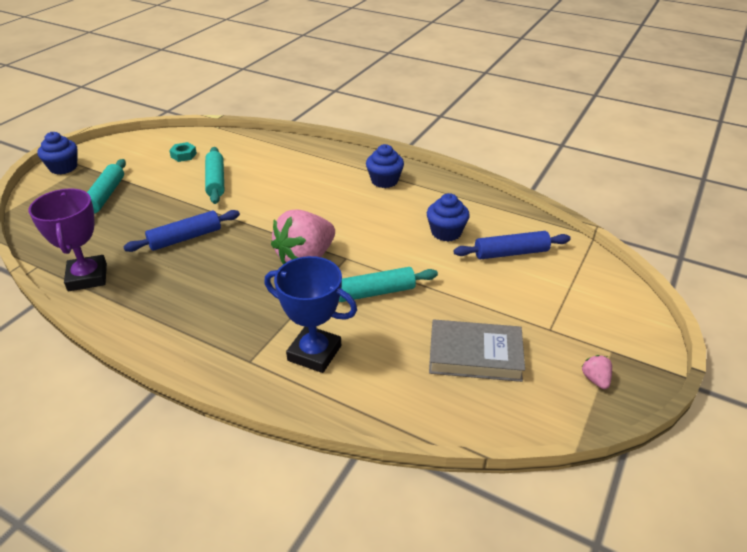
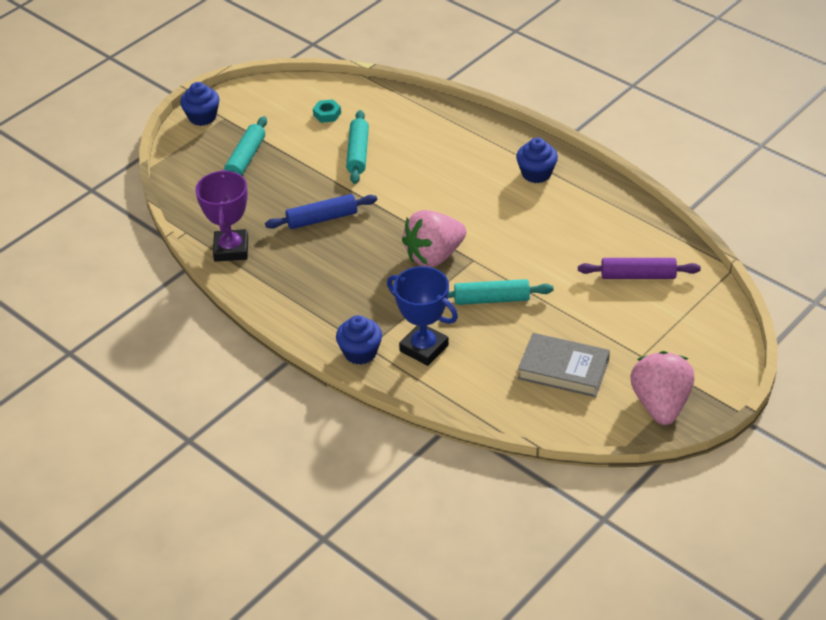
camera: 15 degrees right, 5 degrees up
(446, 232) = (581, 244): blue cupcake -> blue cupcake (360, 352)
(511, 253) = (638, 276): blue rolling pin -> purple rolling pin
(595, 379) = (660, 404): pink strawberry -> pink strawberry, size x2.46

